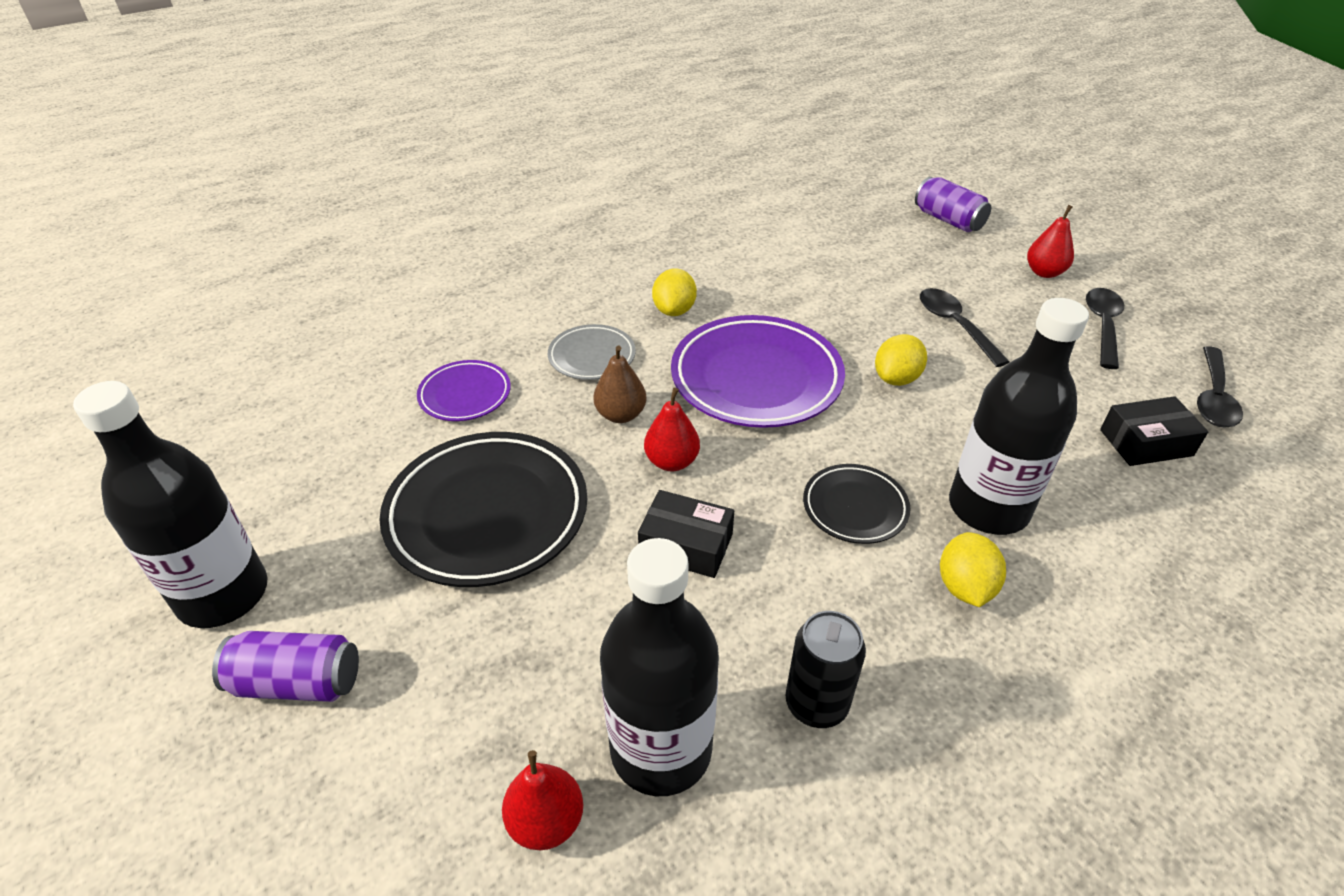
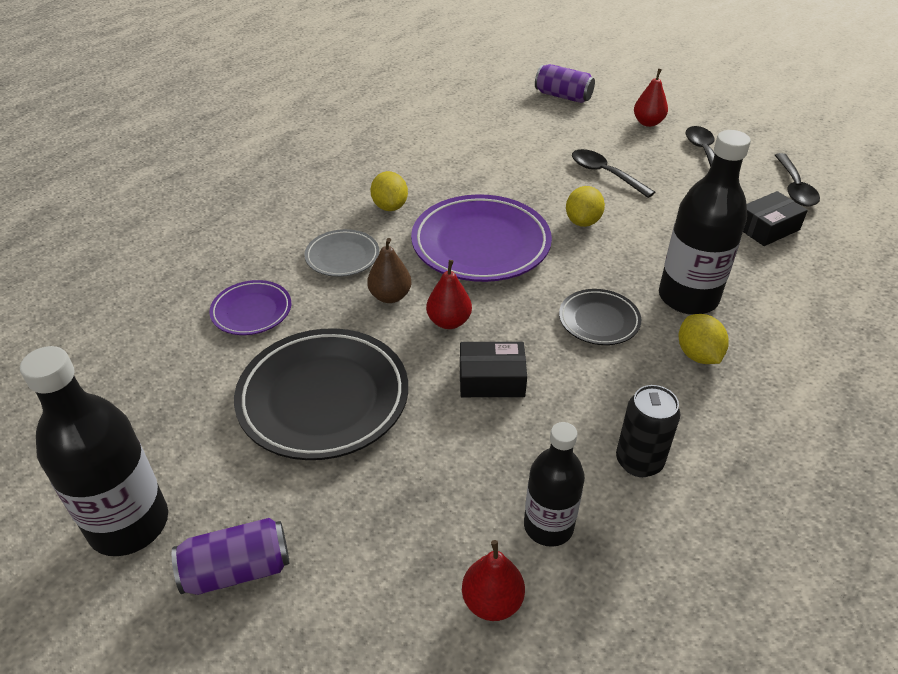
camera: 20 degrees left, 0 degrees up
(661, 750) = (548, 526): black bottle -> black bottle, size x0.64

